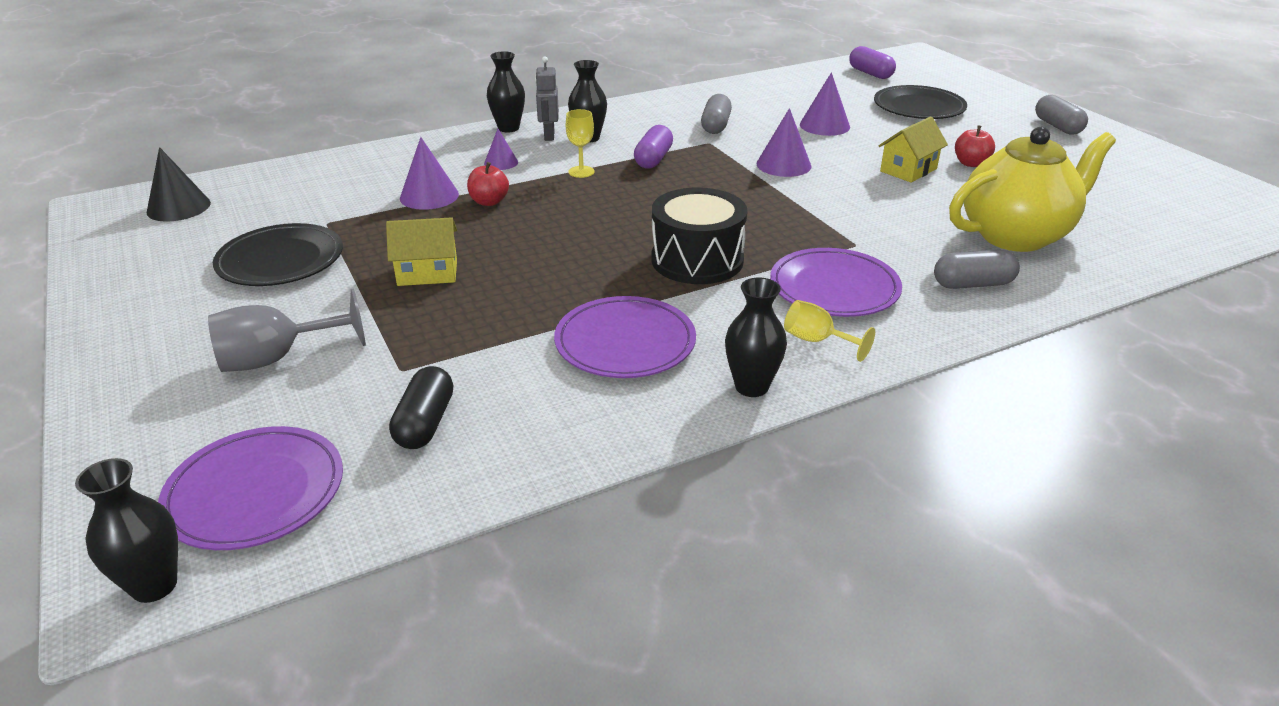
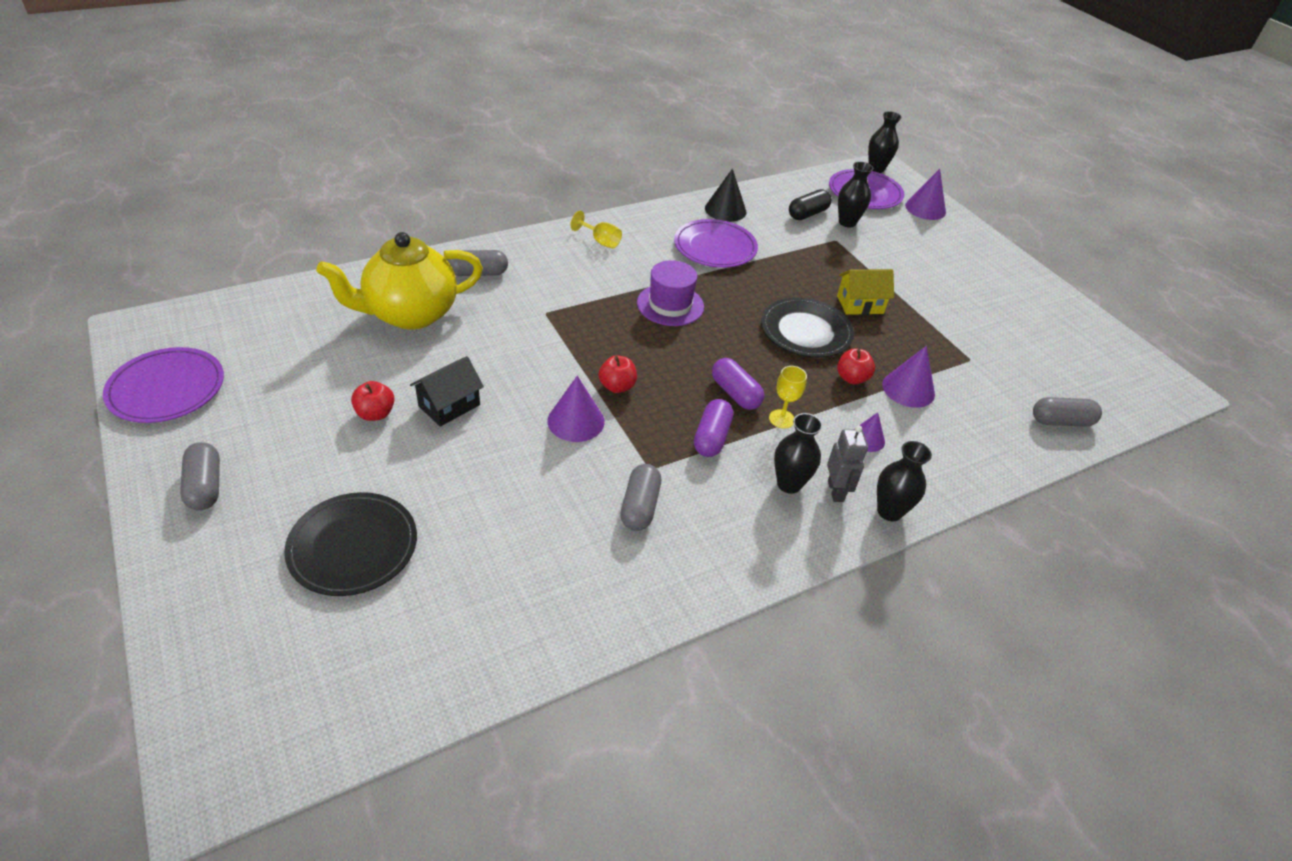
camera: 175 degrees right, 10 degrees up
(178, 207) = (1108, 385): black cone -> black cone (725, 210)
(277, 358) = (909, 250): grey goblet -> none
(280, 260) = (971, 321): black plate -> black plate (805, 331)
(281, 179) = (1061, 421): none -> grey capsule
(425, 423) = (807, 214): black capsule -> black capsule turned 45 degrees clockwise
(697, 260) = (670, 305): black drum -> purple hat
(750, 187) = (617, 386): none -> red apple
(751, 387) = (644, 219): black vase -> black vase (847, 222)
(824, 125) = (503, 501): purple cone -> purple cone (925, 208)
(834, 288) = (577, 276): purple plate -> purple plate (167, 389)
(870, 73) = (361, 677): purple capsule -> purple capsule (735, 393)
(908, 170) = (449, 405): yellow house -> black house

